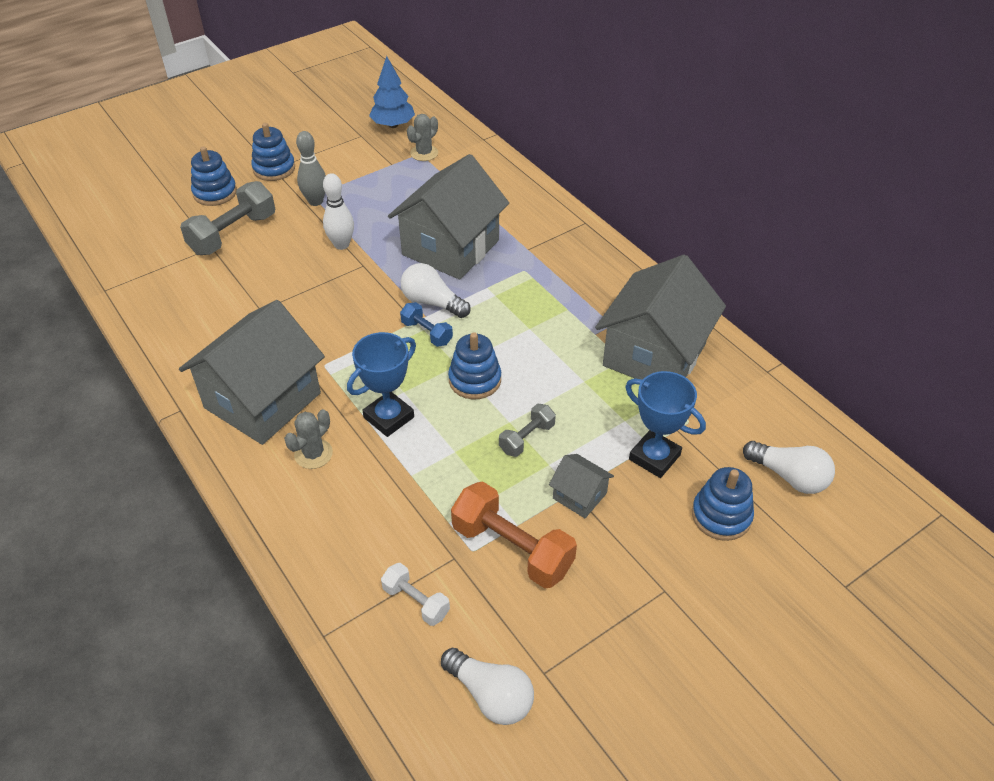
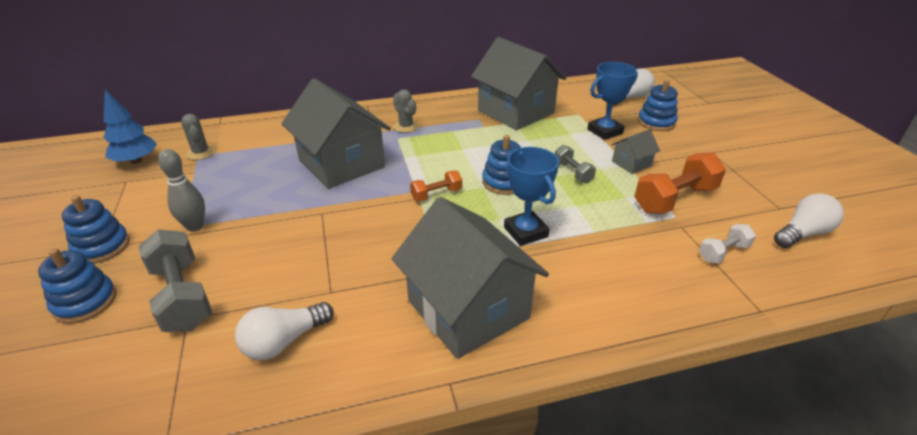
camera: 70 degrees left, 10 degrees down
(313, 454) = (553, 284): grey cactus -> grey cactus (406, 126)
(341, 245) = (280, 220): white bowling pin -> none
(427, 333) = (436, 194): blue dumbbell -> orange dumbbell
(432, 302) = (402, 185): white light bulb -> white light bulb (284, 341)

